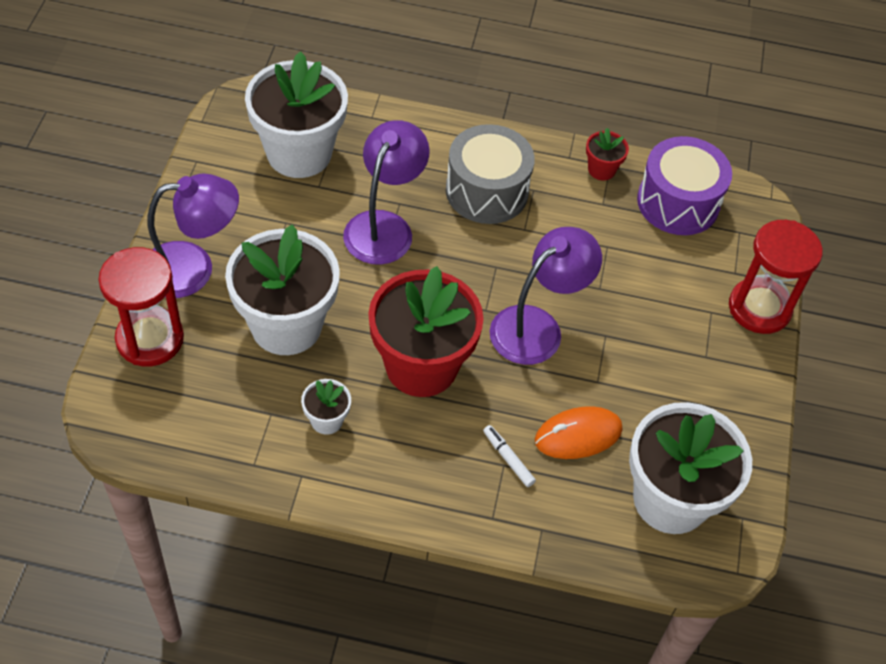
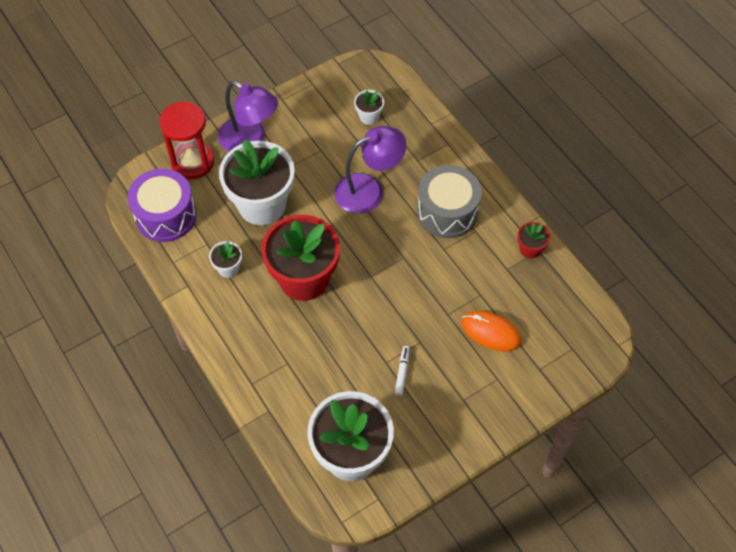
camera: 50 degrees right, 5 degrees up
(299, 153) = (369, 117): white flower pot -> white flower pot, size x0.43
(508, 458) = (293, 361): white marker -> white marker (402, 372)
(537, 326) = (388, 307): purple lamp -> none
(578, 435) = (342, 381): orange mouse -> orange mouse (491, 332)
(678, 202) = (554, 302): purple drum -> purple drum (166, 215)
(759, 308) = (529, 400): red hourglass -> none

